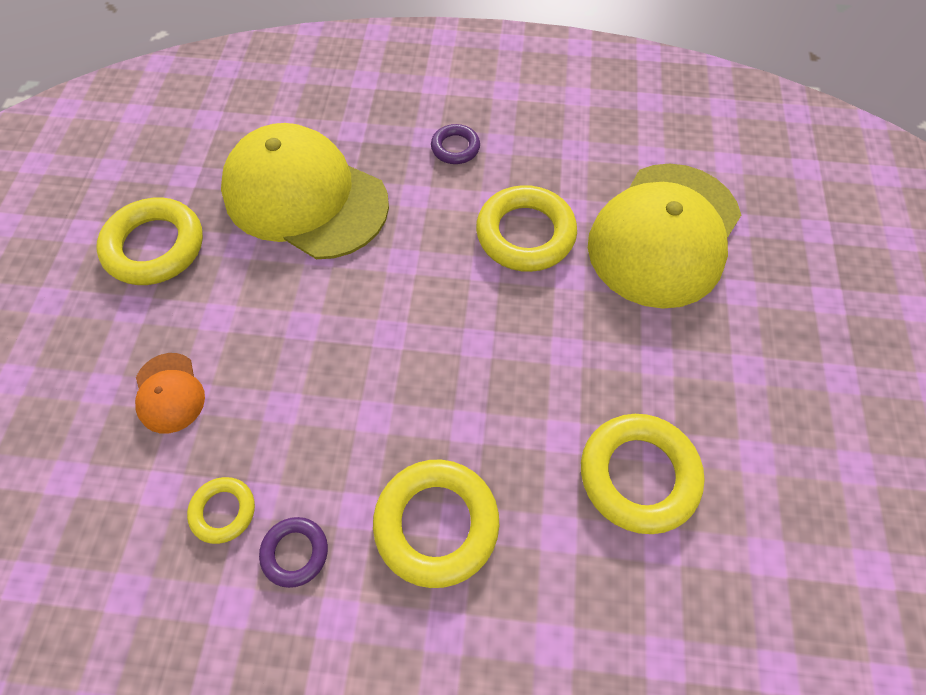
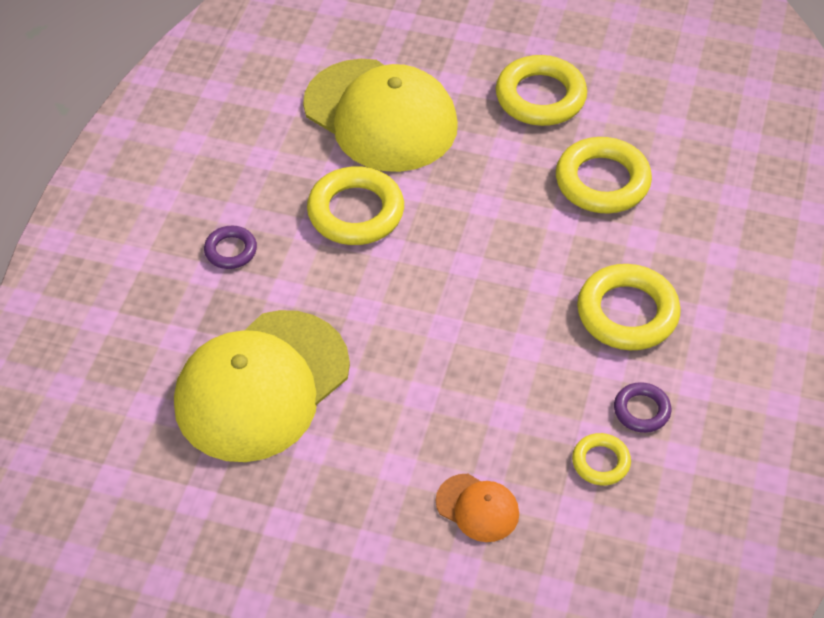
camera: 80 degrees left, 10 degrees down
(155, 247) = (294, 527): yellow ring -> yellow ring (540, 97)
(169, 393) = (477, 508): orange cap -> orange cap turned 45 degrees clockwise

